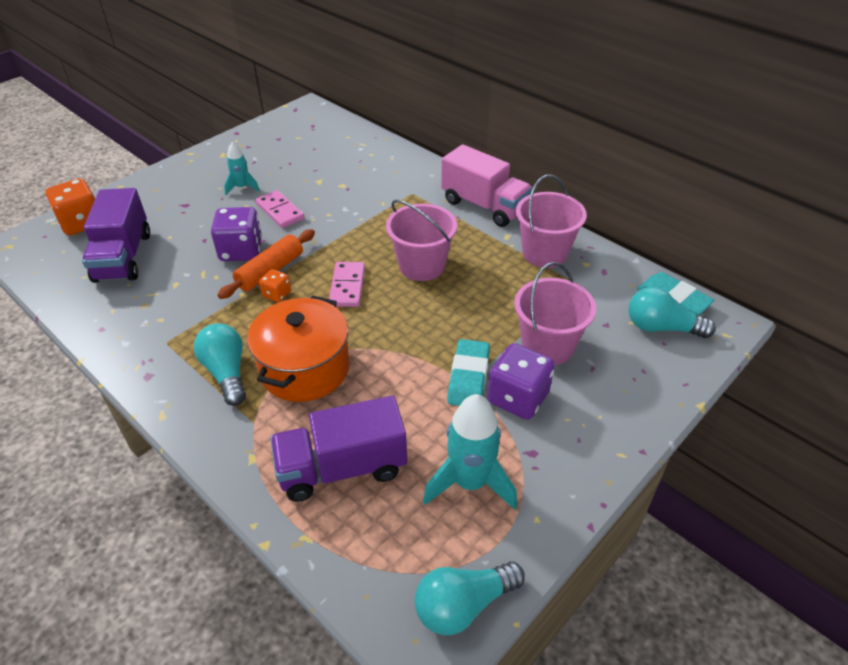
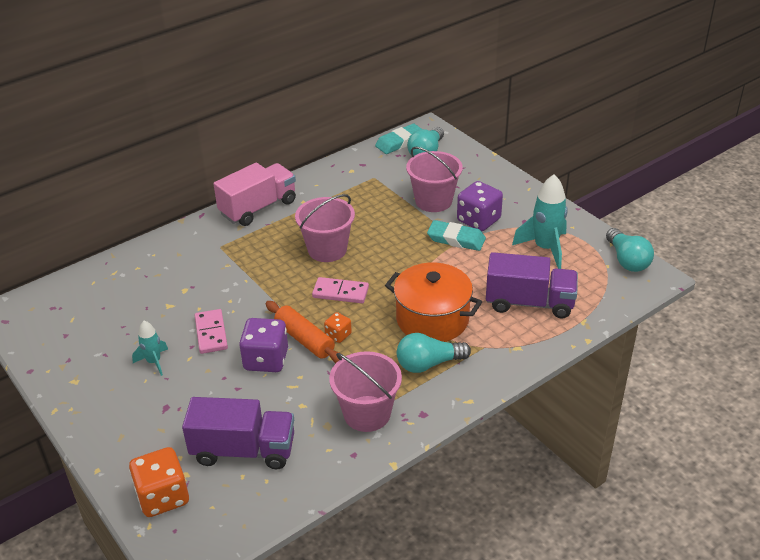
camera: 80 degrees left, 5 degrees down
(280, 211) = (211, 333): pink domino -> pink domino turned 75 degrees counterclockwise
(342, 468) = (529, 303): purple truck -> purple truck turned 75 degrees counterclockwise
(545, 253) = (332, 187): pink bucket -> pink bucket (367, 413)

